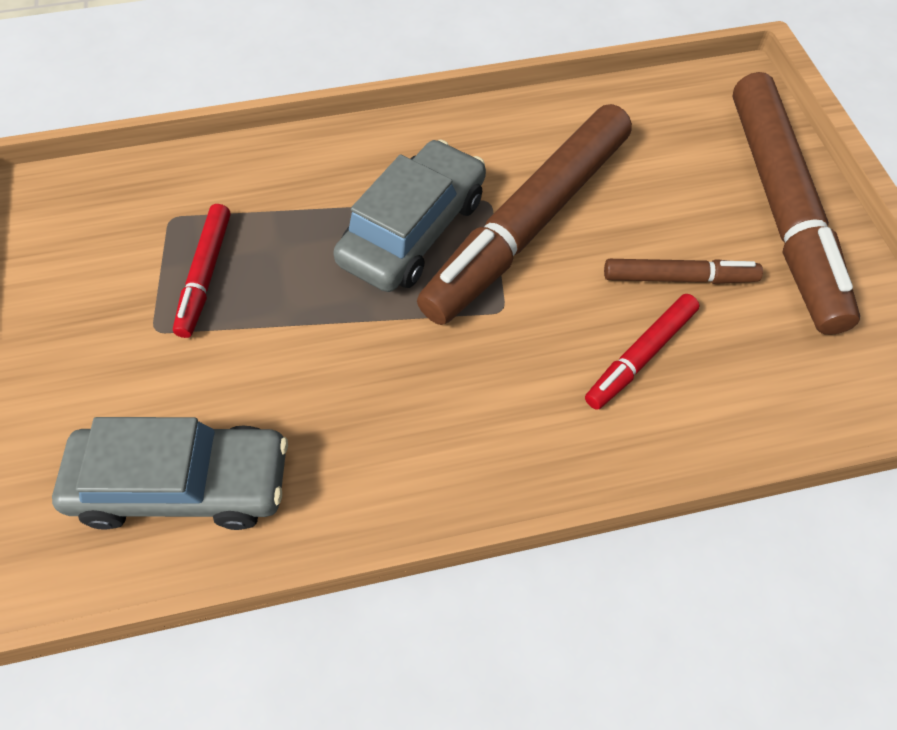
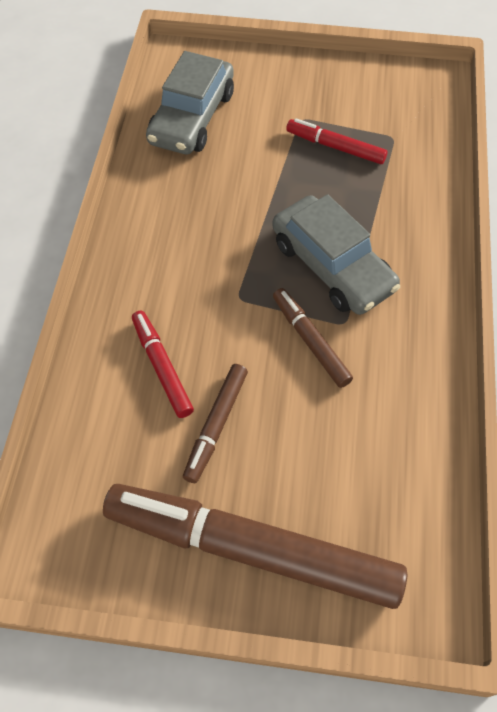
camera: 110 degrees right, 0 degrees up
(528, 224) = (310, 341): brown marker -> brown marker, size x0.47

